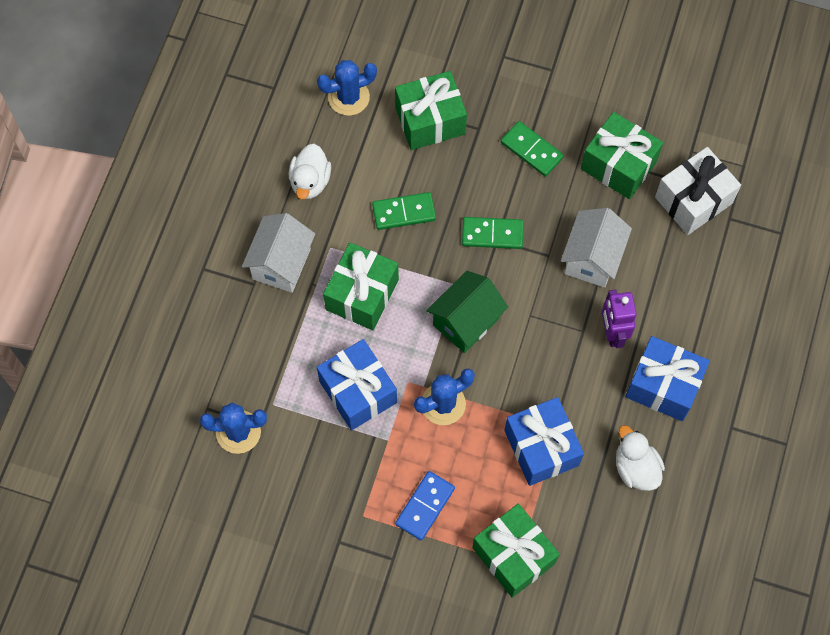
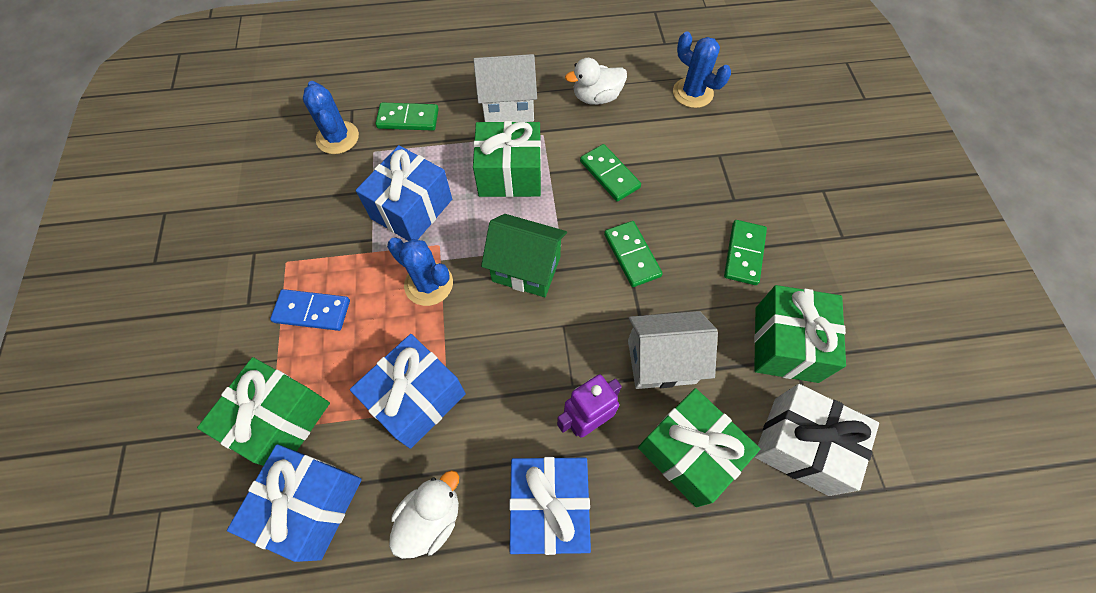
camera: 65 degrees right, 5 degrees down
(248, 359) = (408, 119): none -> green domino
(430, 121) = (714, 159): green gift -> green gift (688, 453)
(590, 549) = (311, 505): none -> blue gift

